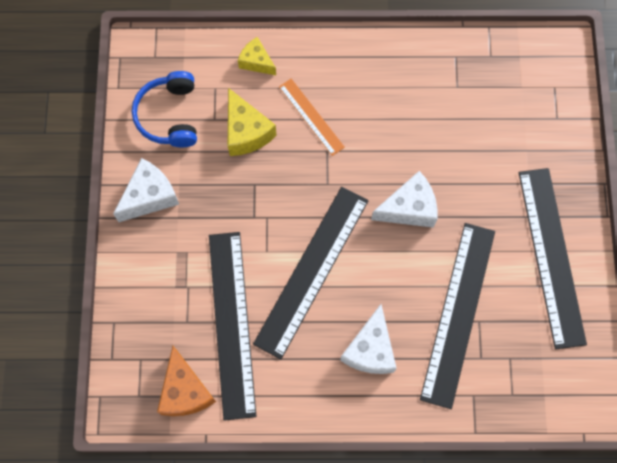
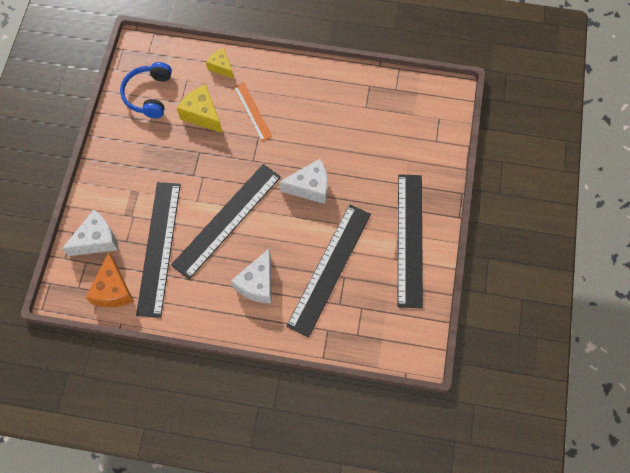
camera: 10 degrees right, 5 degrees down
(150, 196) = (121, 148): white cheese -> white cheese (97, 240)
(246, 132) = (202, 115): yellow cheese -> yellow cheese turned 150 degrees clockwise

